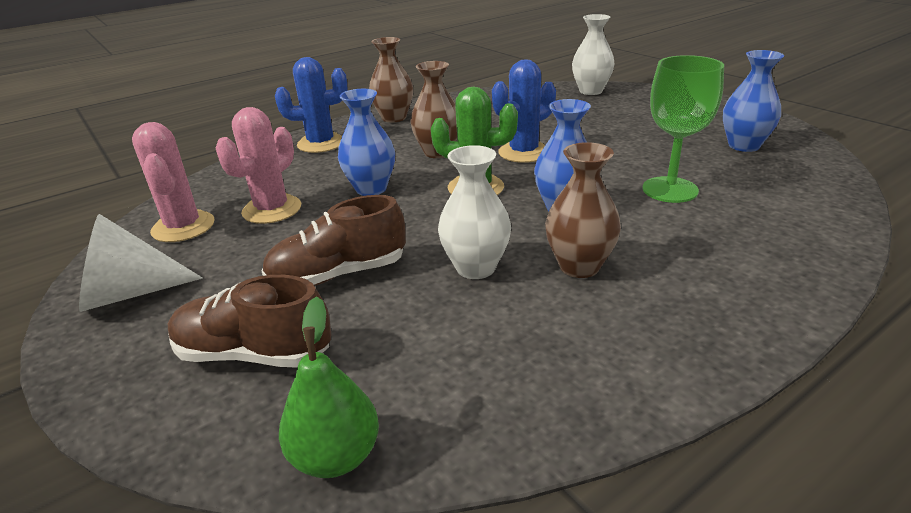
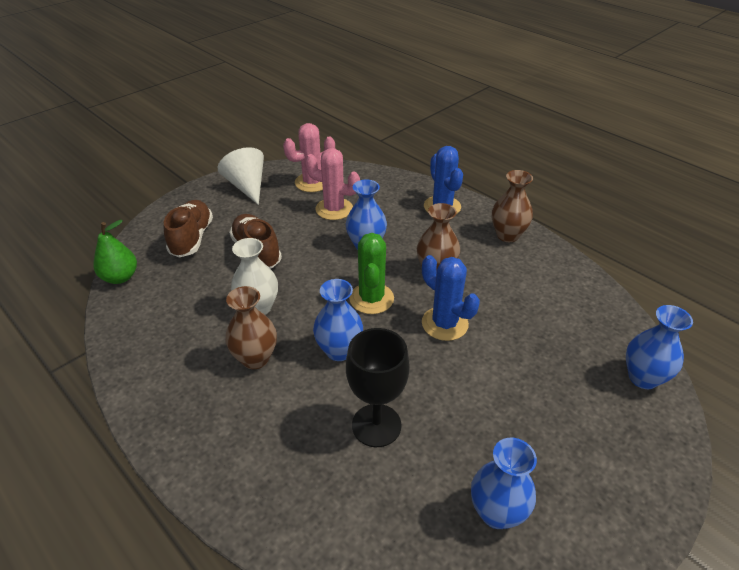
camera: 80 degrees right, 10 degrees up
(590, 91) = (643, 378): white vase -> blue vase
(670, 190) = (376, 425): green goblet -> black goblet

